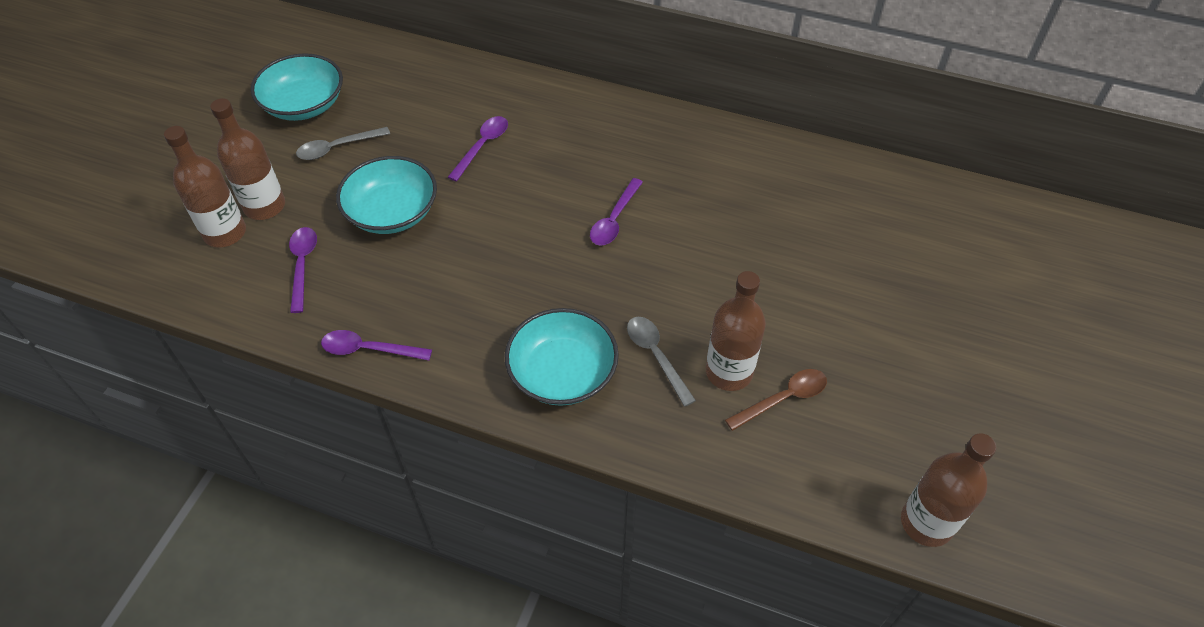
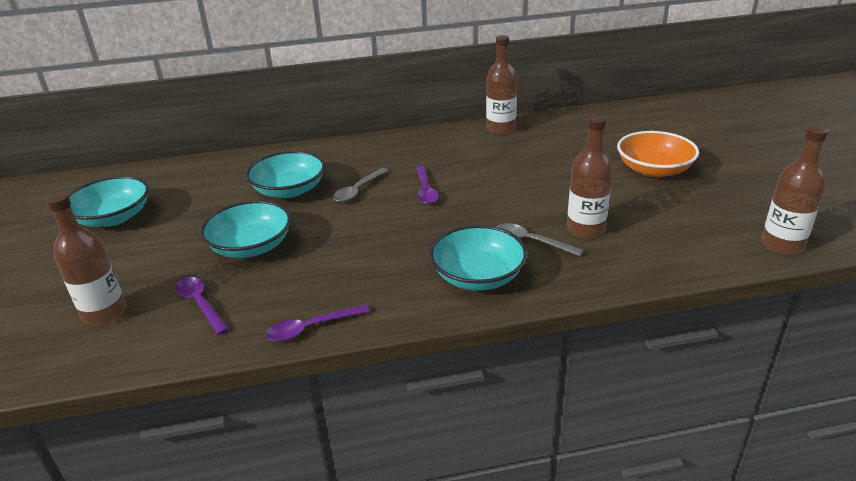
camera: 30 degrees left, 20 degrees down
(264, 206) = (130, 284): brown bottle -> brown bottle (500, 129)
(337, 148) = (167, 230): grey spoon -> grey spoon (358, 190)
(482, 146) = (289, 190): purple spoon -> turquoise bowl
(783, 399) = (633, 227): brown spoon -> none
(902, 323) = (654, 169): none -> orange bowl

